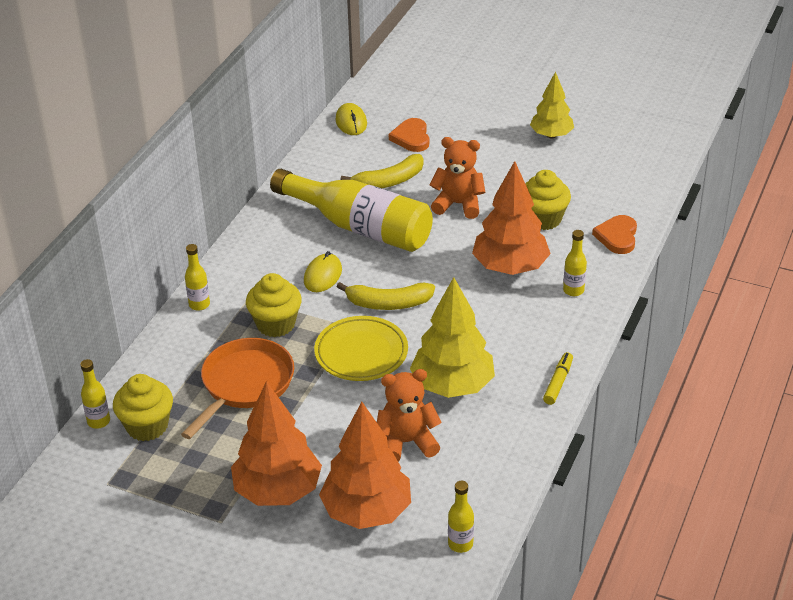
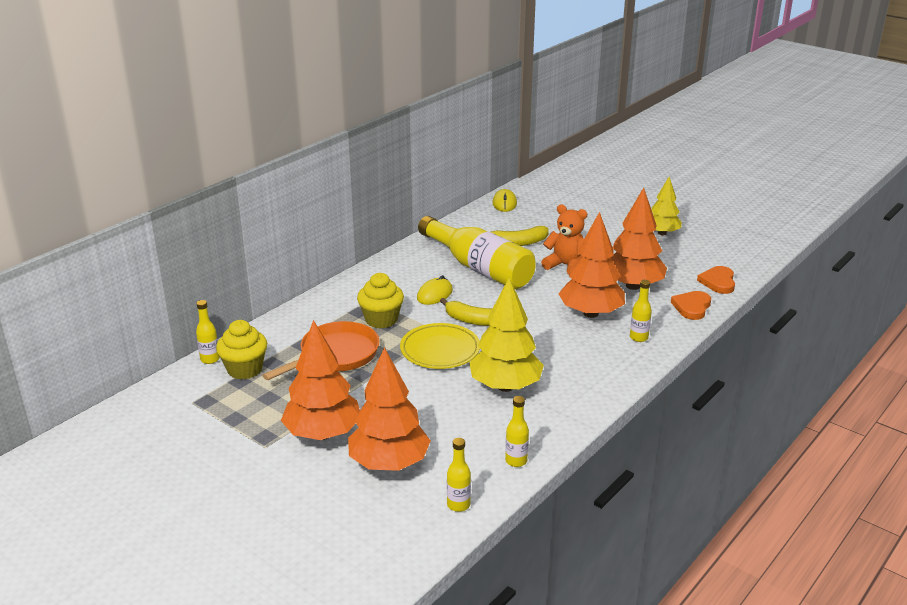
camera: 15 degrees right, 10 degrees down
(199, 304) = (329, 297): yellow bottle -> yellow bottle (516, 461)
(407, 442) = (447, 419): orange teddy bear -> none
(411, 138) = (547, 219): orange heart -> orange heart (718, 282)
(543, 219) = (632, 286): yellow cupcake -> orange tree
(558, 382) = (598, 400): yellow marker -> none

